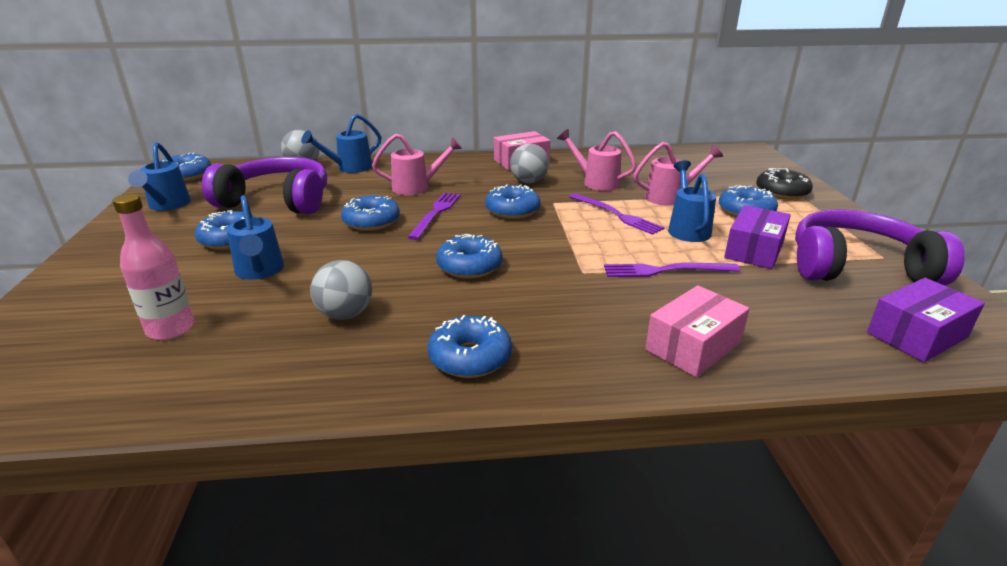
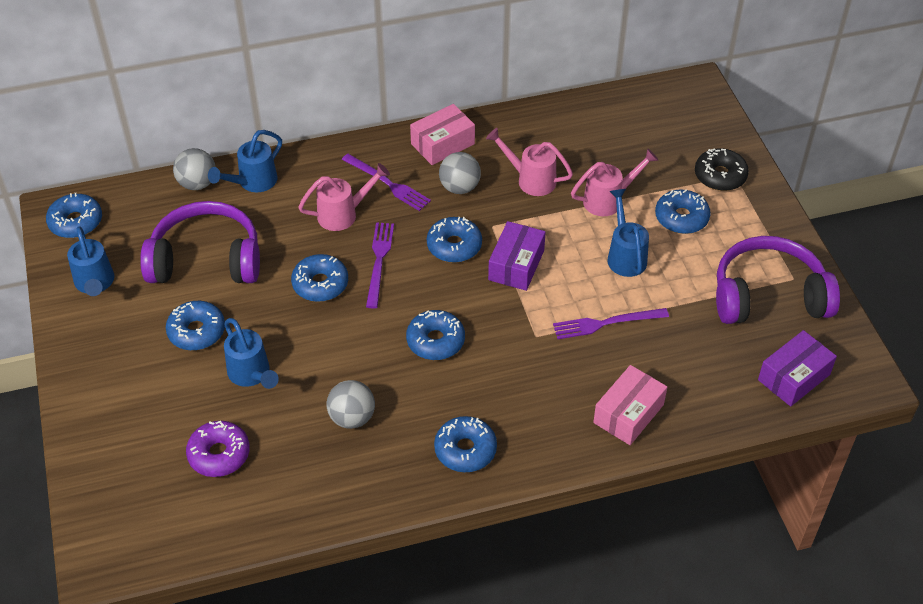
camera: 10 degrees left, 20 degrees up
(170, 329) = (219, 454): pink bottle -> purple donut
(616, 215) = (557, 240): purple fork -> purple fork (388, 183)
(754, 250) = (683, 283): purple box -> purple box (516, 265)

